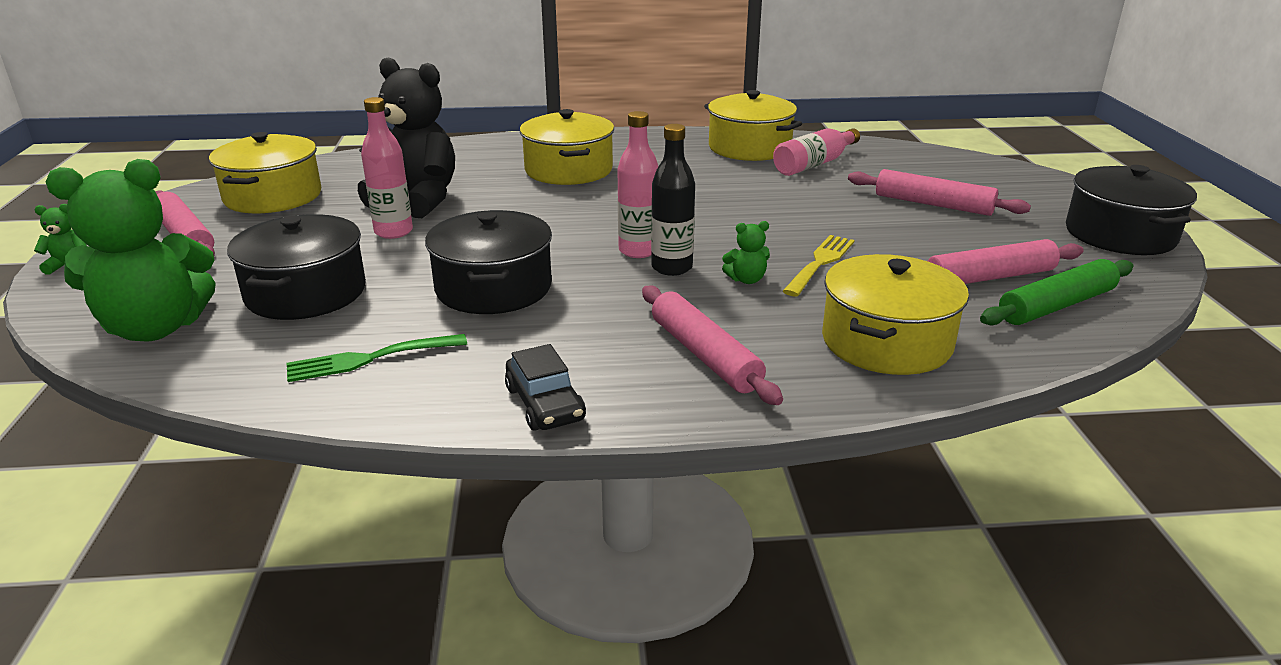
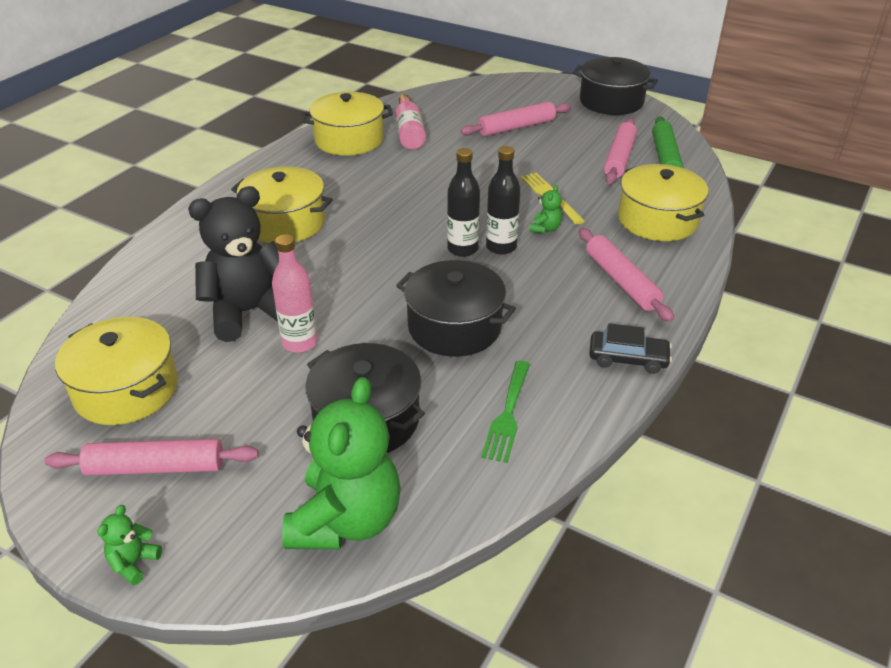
camera: 55 degrees left, 10 degrees up
(638, 251) = (462, 249): pink bottle -> black bottle
(704, 355) = (621, 281): pink rolling pin -> pink rolling pin turned 60 degrees clockwise

